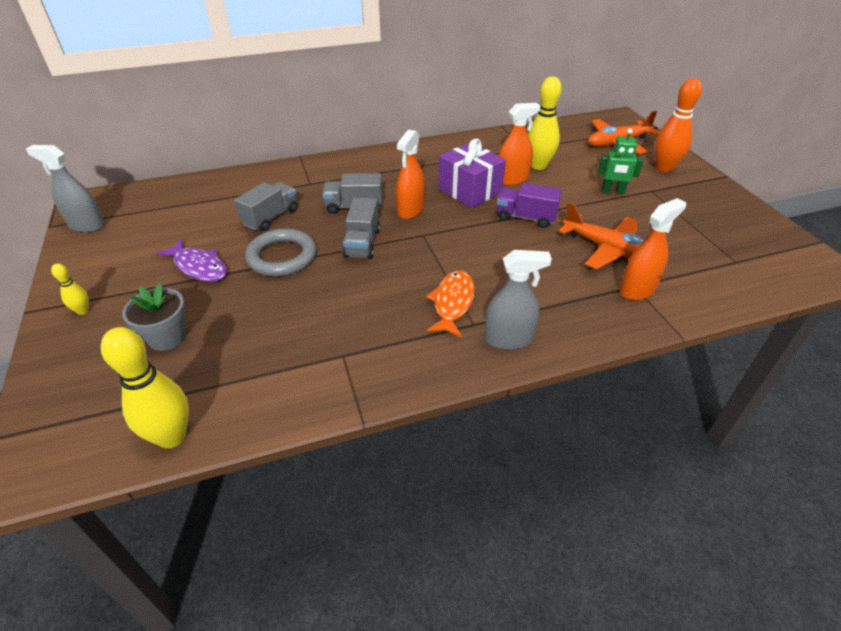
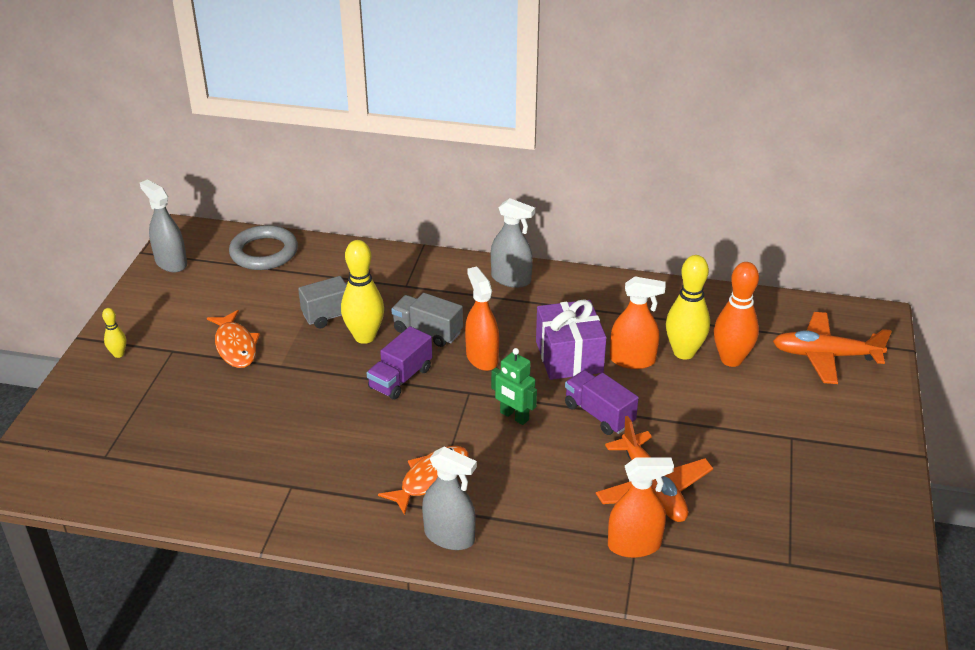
camera: 30 degrees right, 5 degrees down
(167, 337) = (166, 407): grey flower pot -> none
(172, 436) = (116, 495): yellow bowling pin -> yellow bowling pin (364, 337)
(199, 267) = (235, 346): purple fish -> orange fish
(282, 257) = (314, 364): grey ring -> grey ring (264, 252)
(362, 243) = (400, 378): grey truck -> purple truck
(384, 158) = (511, 279): none -> grey spray bottle
(410, 210) = (482, 358): orange spray bottle -> orange spray bottle turned 105 degrees clockwise
(612, 191) = (740, 420): green robot -> green robot (514, 416)
(664, 168) = (847, 413): orange bowling pin -> orange bowling pin (731, 359)

